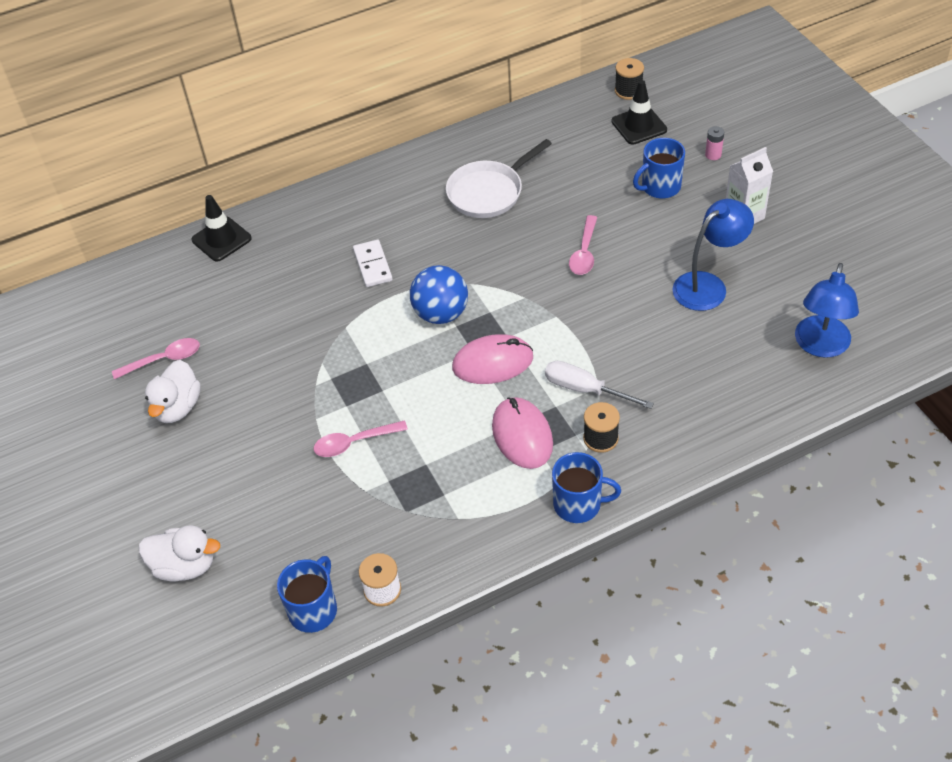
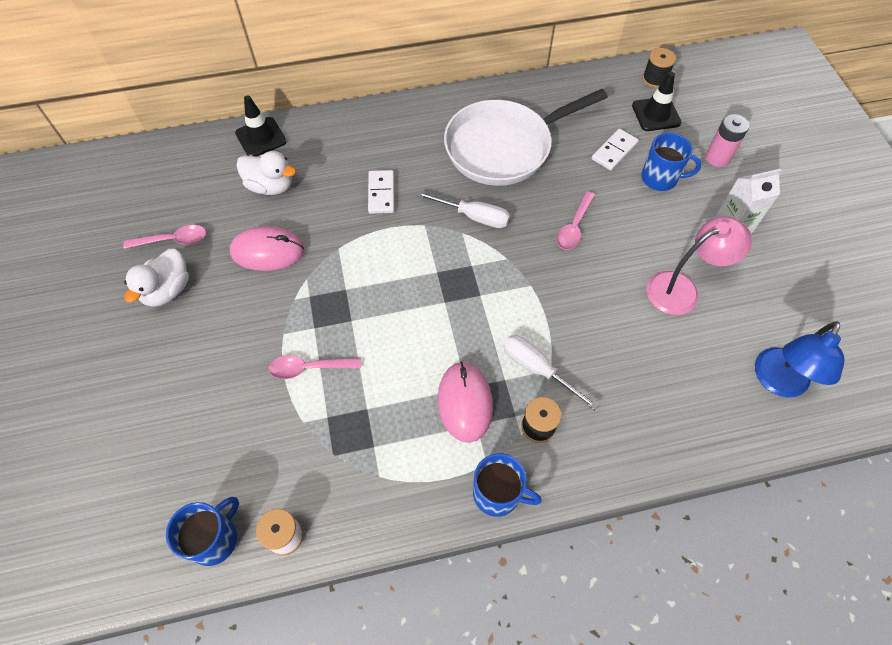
camera: 10 degrees right, 10 degrees up
(185, 566) = (116, 456): white duck -> white duck (271, 186)
(441, 314) = (427, 256): blue ball -> none
(477, 266) = (473, 216): none -> white screwdriver
(489, 192) = (504, 147): white pan -> white pan, size x1.52
(492, 362) = (459, 318): pink mouse -> pink mouse (268, 251)
(605, 171) = (614, 151): none -> white domino
(660, 187) = (660, 178): blue mug -> blue mug turned 150 degrees counterclockwise
(708, 285) = (681, 289): blue lamp -> pink lamp
(713, 155) = (717, 158): pink battery -> pink battery, size x1.64

